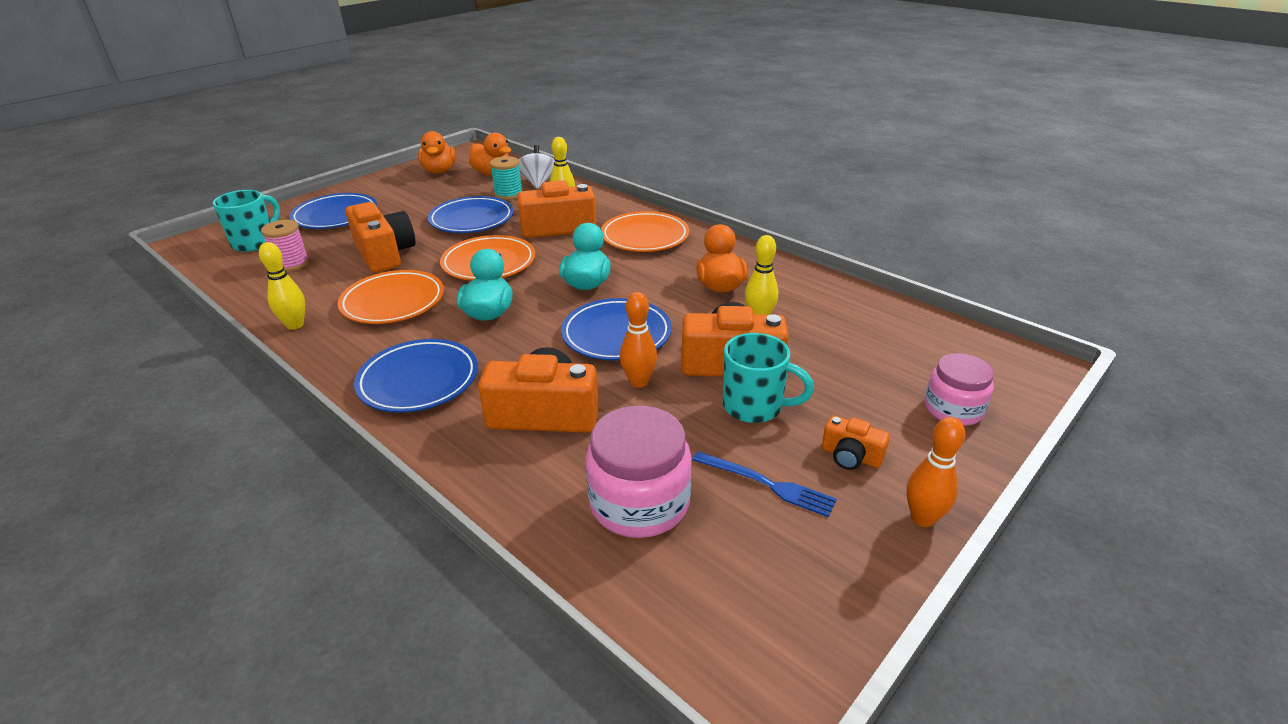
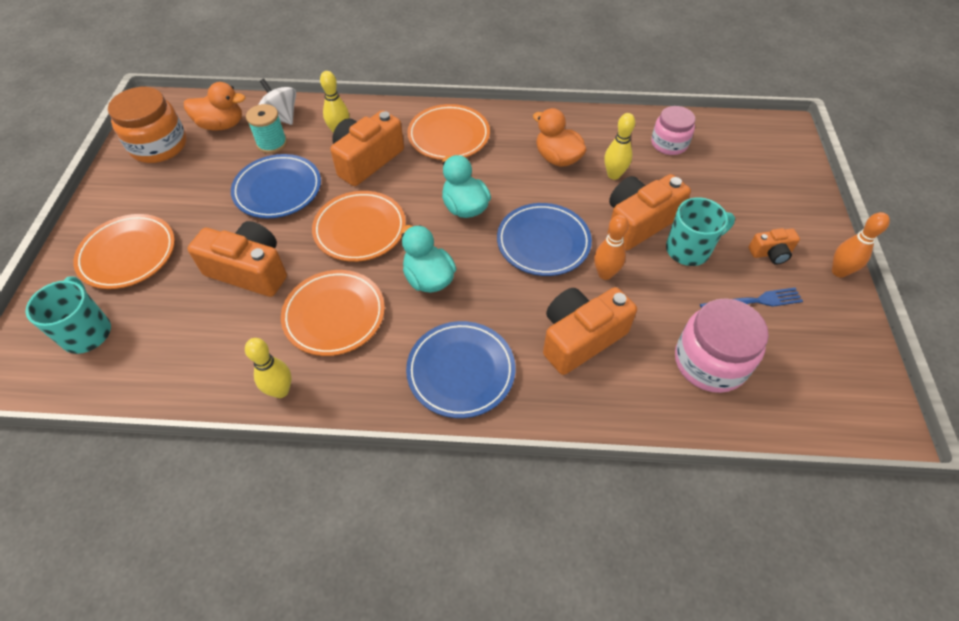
camera: 40 degrees left, 20 degrees up
(292, 264) = (171, 333): pink spool -> none
(335, 216) = (128, 254): blue plate -> orange plate
(439, 171) = (159, 145): orange duck -> orange jar
(953, 409) = (781, 186): pink jar -> pink jar (669, 143)

